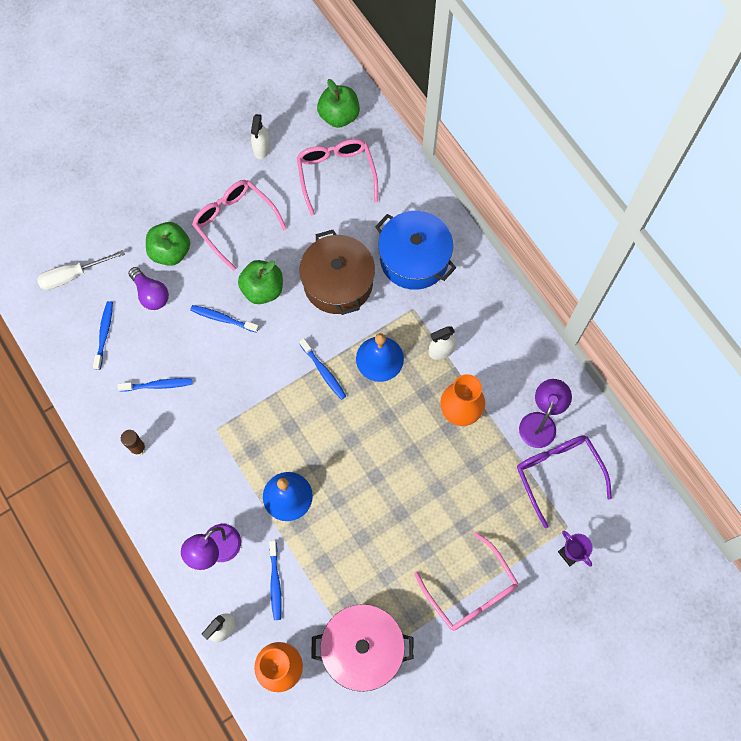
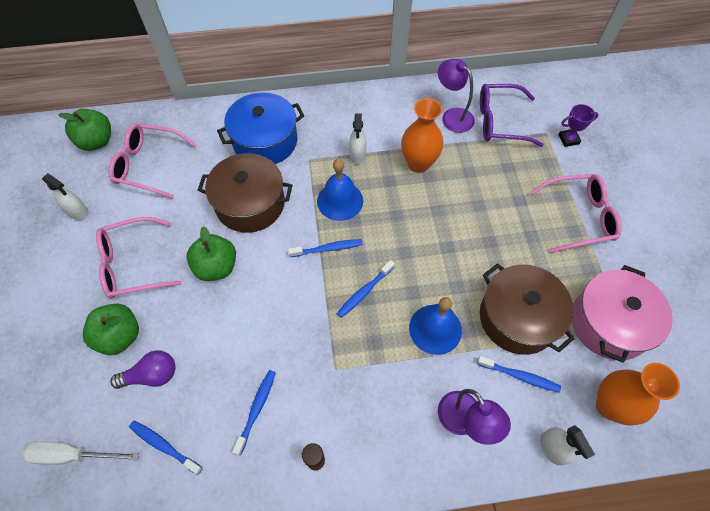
camera: 65 degrees left, 10 degrees down
(72, 275) = (72, 455): white screwdriver -> white screwdriver turned 90 degrees clockwise
(223, 319) = (223, 315): blue toothbrush -> blue toothbrush (364, 292)
(330, 564) = (517, 318): none -> brown pot

